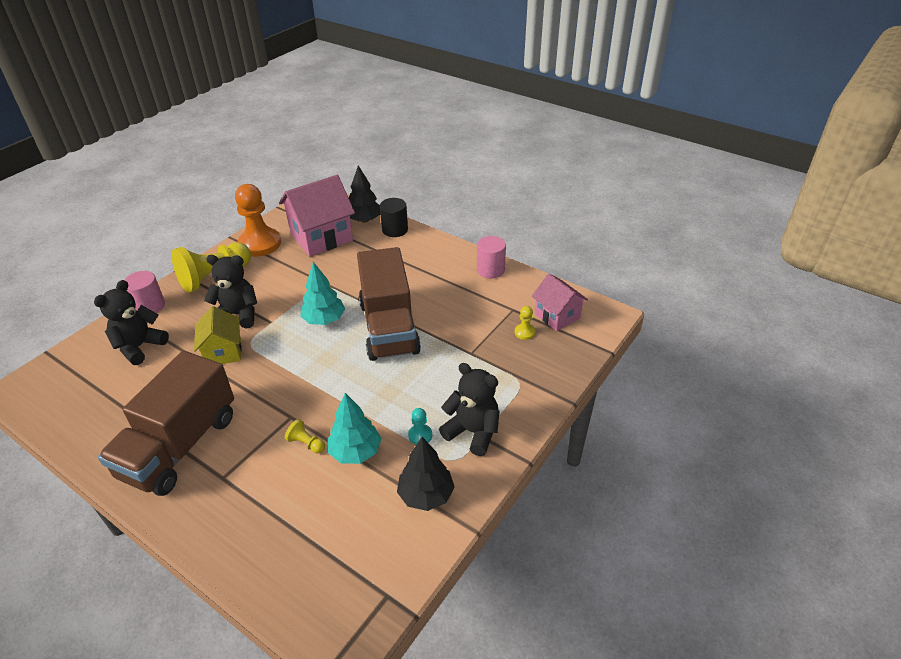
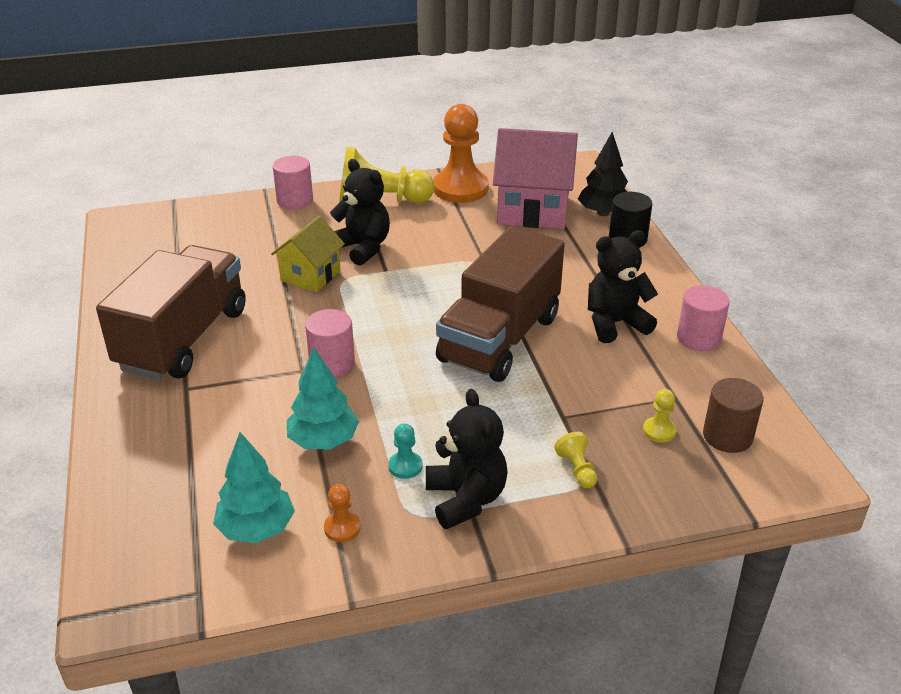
camera: 40 degrees right, 5 degrees down
(139, 346) = (247, 233): black teddy bear -> black teddy bear (615, 323)
(180, 446) = (183, 339): brown truck -> brown truck turned 135 degrees clockwise
(305, 401) = (332, 363): none -> pink cylinder
(306, 443) = (288, 404): yellow pawn -> yellow pawn (577, 469)
(324, 320) = (440, 295): turquoise tree -> turquoise tree (256, 529)
(426, 495) = (342, 528): black tree -> orange pawn
(557, 316) = (727, 436): pink house -> brown cylinder

